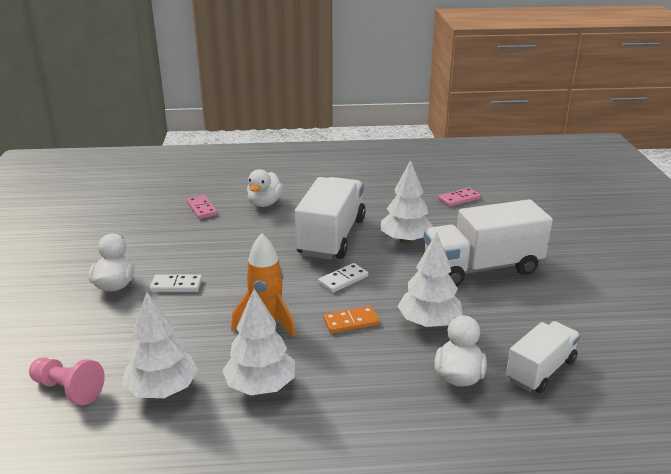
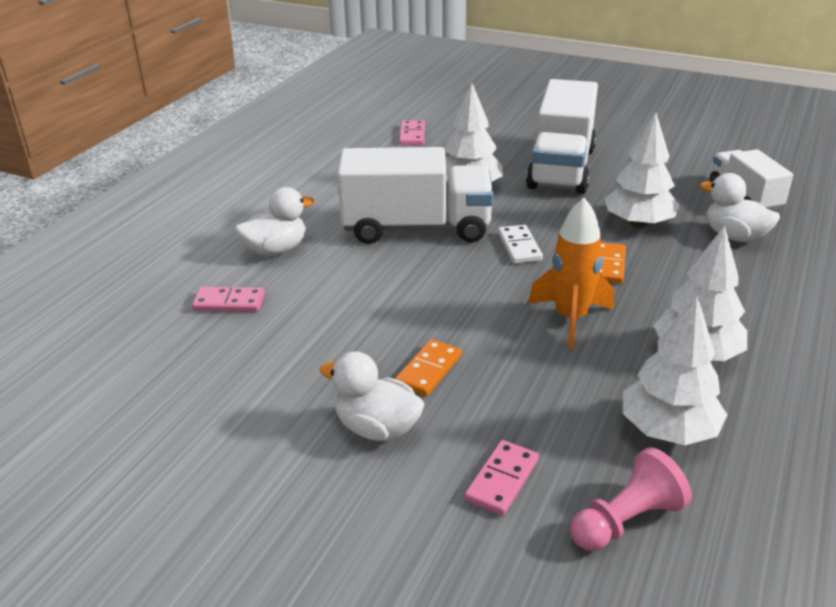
camera: 60 degrees left, 5 degrees up
(87, 336) = (502, 480): none -> pink domino
(176, 285) = (429, 370): white domino -> orange domino
(265, 203) = (276, 250): white duck -> white duck turned 75 degrees counterclockwise
(331, 237) = (416, 228): white truck -> white truck turned 135 degrees clockwise

